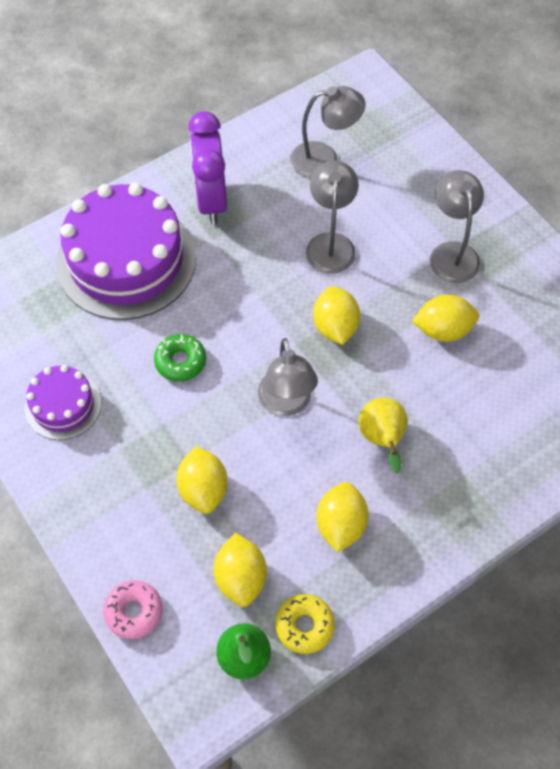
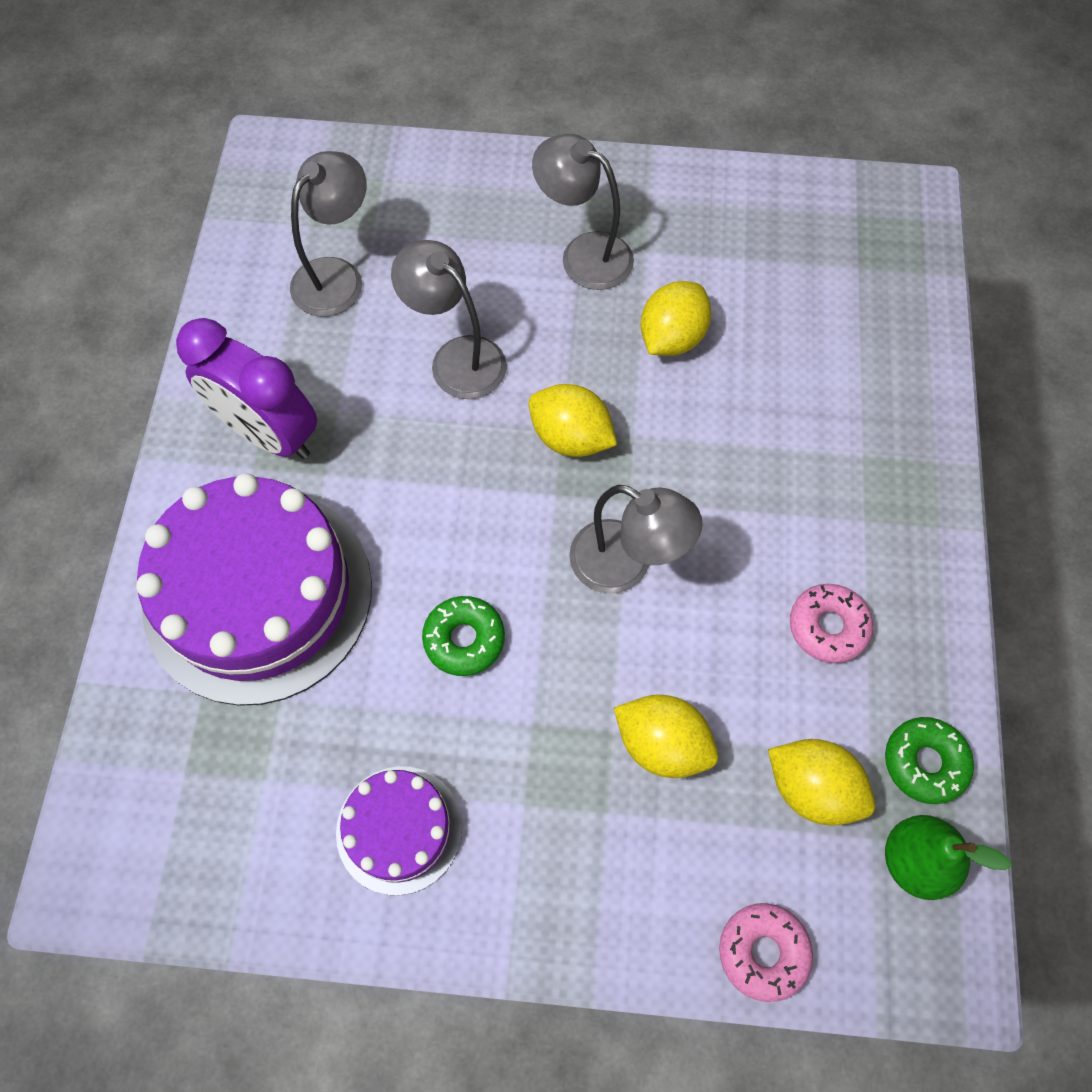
camera: 50 degrees left, 5 degrees up
(304, 626) = (924, 762): yellow donut -> green donut
(340, 525) = (828, 627): yellow lemon -> pink donut
(382, 439) = (756, 502): yellow pear -> none

